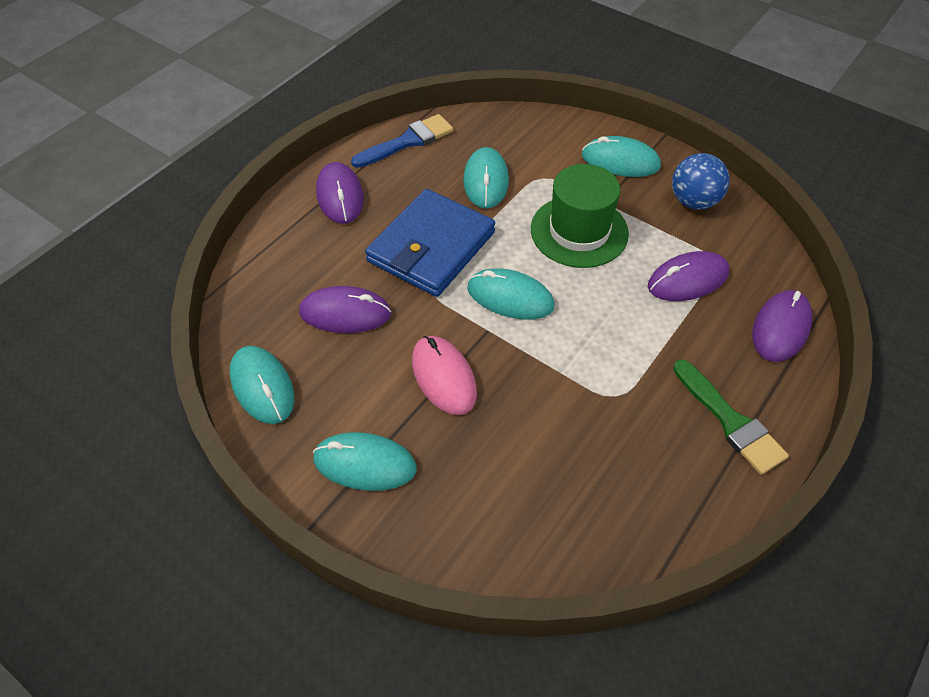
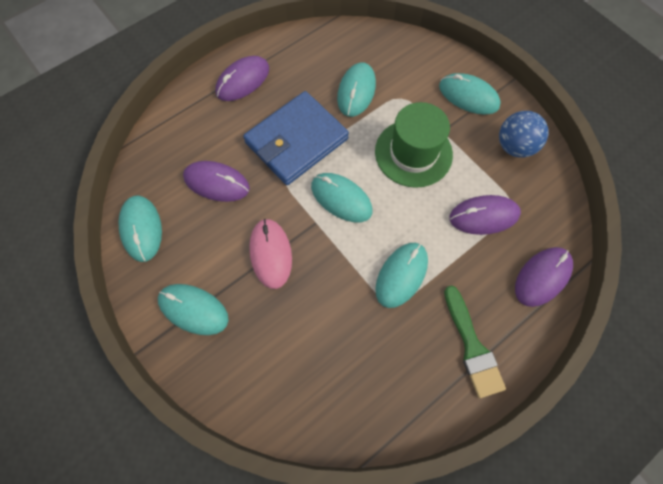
camera: 15 degrees right, 15 degrees up
(340, 196) = (243, 81): purple mouse -> purple mouse turned 45 degrees clockwise
(407, 141) = (308, 42): blue brush -> none
(615, 364) = (401, 275): none -> turquoise mouse

